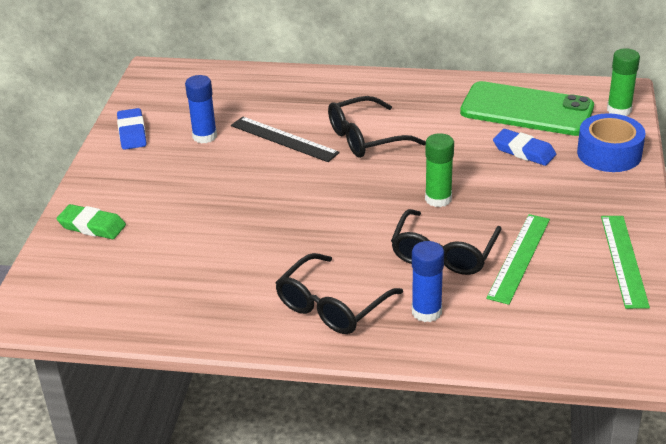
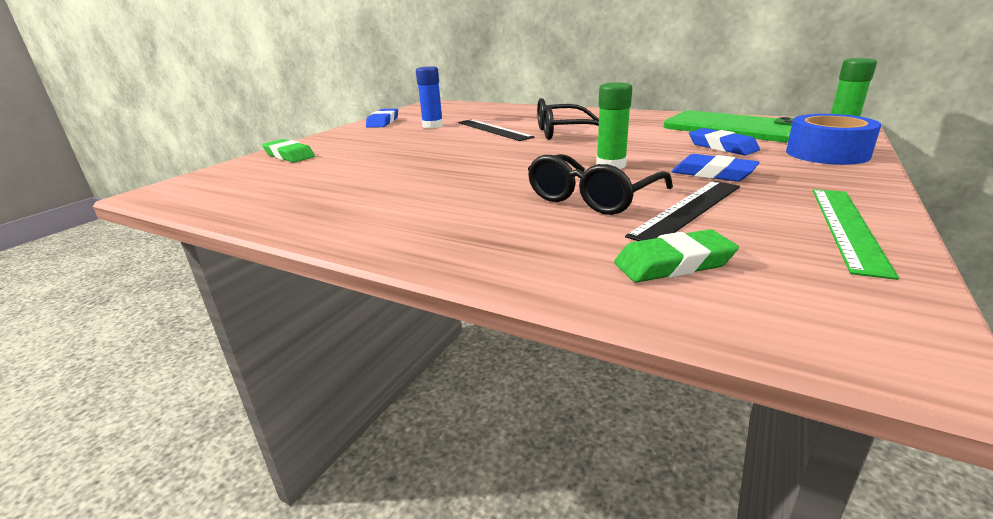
camera: 20 degrees right, 10 degrees down
(332, 306) = (430, 220): black glasses -> none
(426, 312) = (537, 238): blue glue stick -> none
(519, 258) = (688, 210): green ruler -> black ruler
(525, 320) = (673, 264): none -> green eraser
(526, 201) = (713, 174): none -> blue eraser

